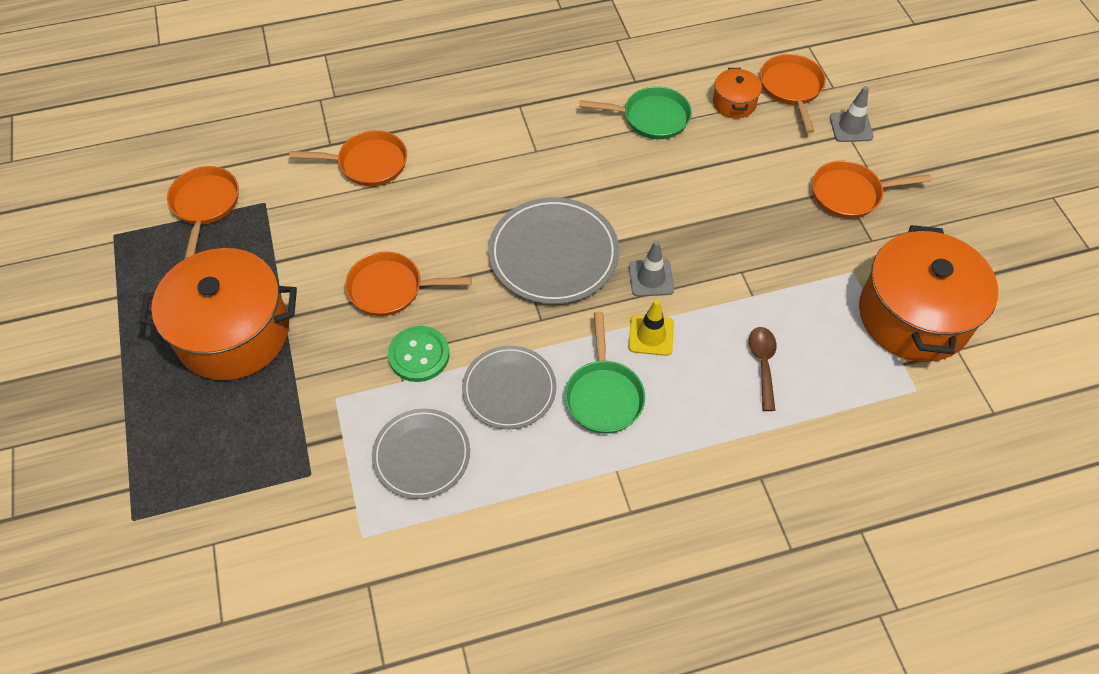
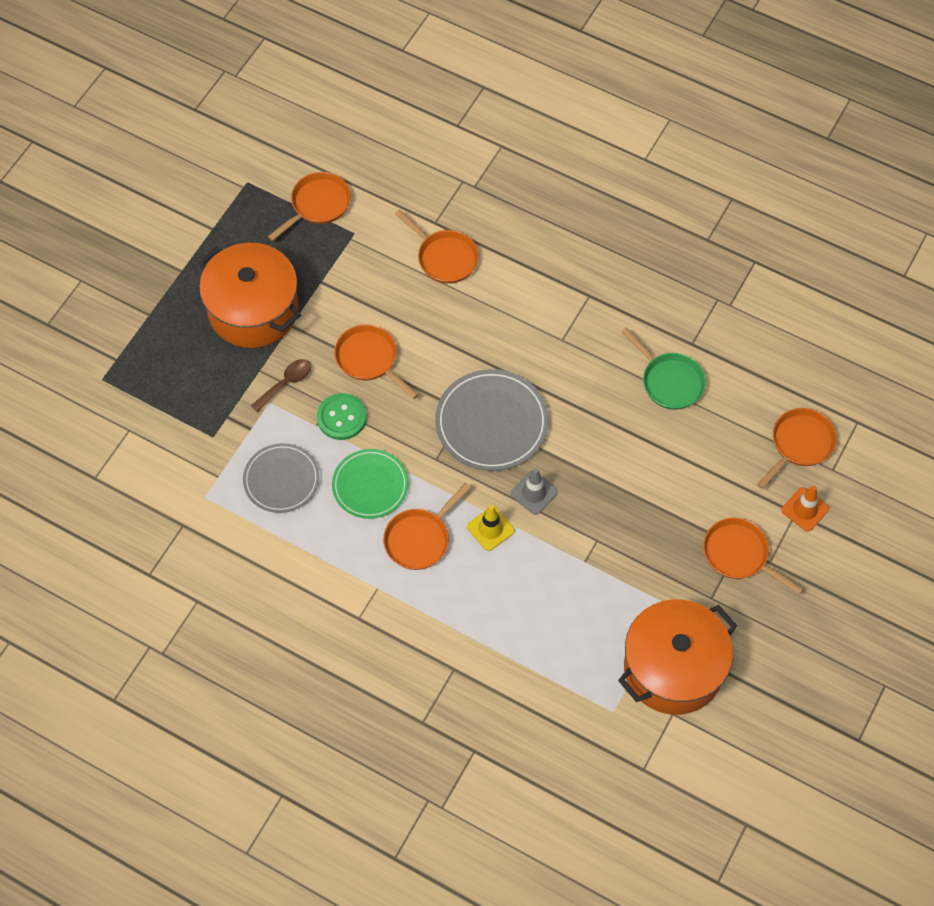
camera: 45 degrees right, 5 degrees up
(509, 389) = (370, 485): grey plate -> green plate
(603, 395) = (420, 539): green pan -> orange pan
(734, 103) = (742, 420): orange pot -> none
(762, 364) = (537, 608): brown spoon -> brown spoon (286, 383)
(851, 127) = (805, 509): grey traffic cone -> orange traffic cone

